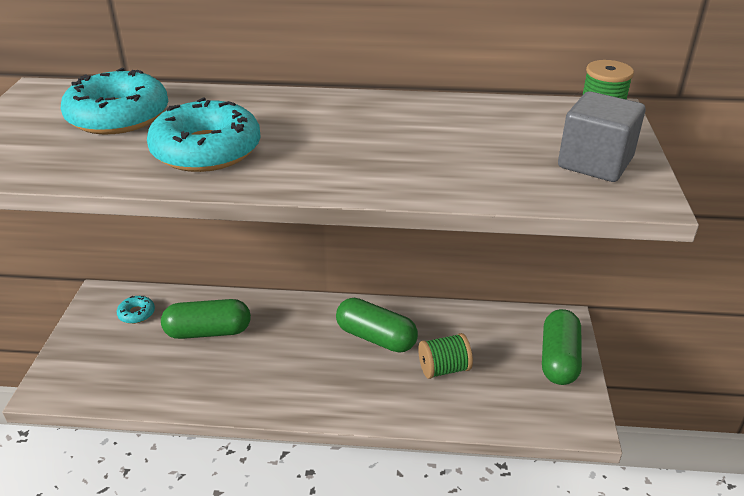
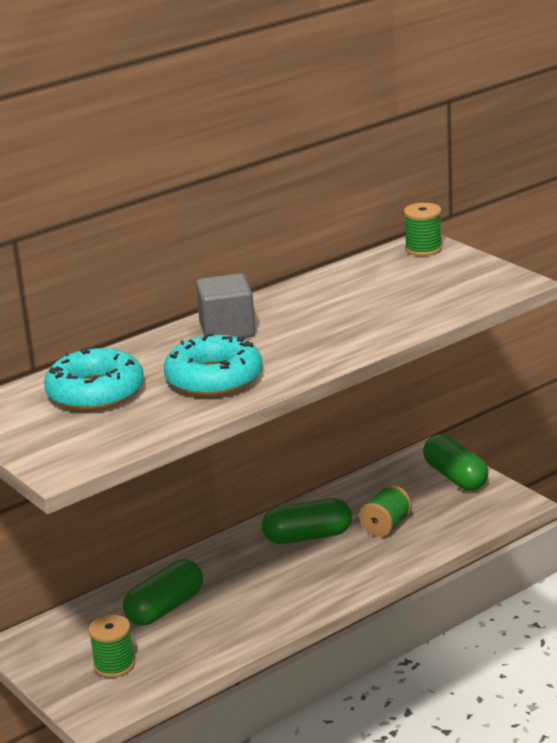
camera: 40 degrees left, 10 degrees down
(115, 356) = (114, 665): none -> green spool
(136, 313) = (77, 634): turquoise donut -> none
(595, 163) = (464, 277): grey cube -> grey cube (227, 330)

